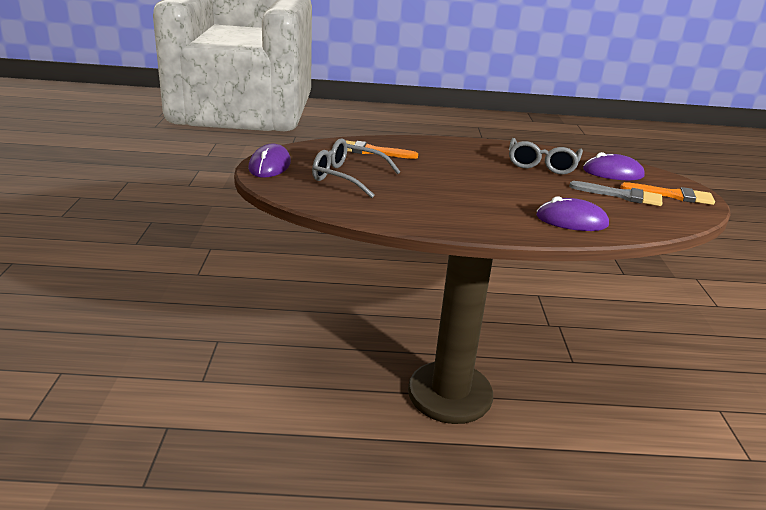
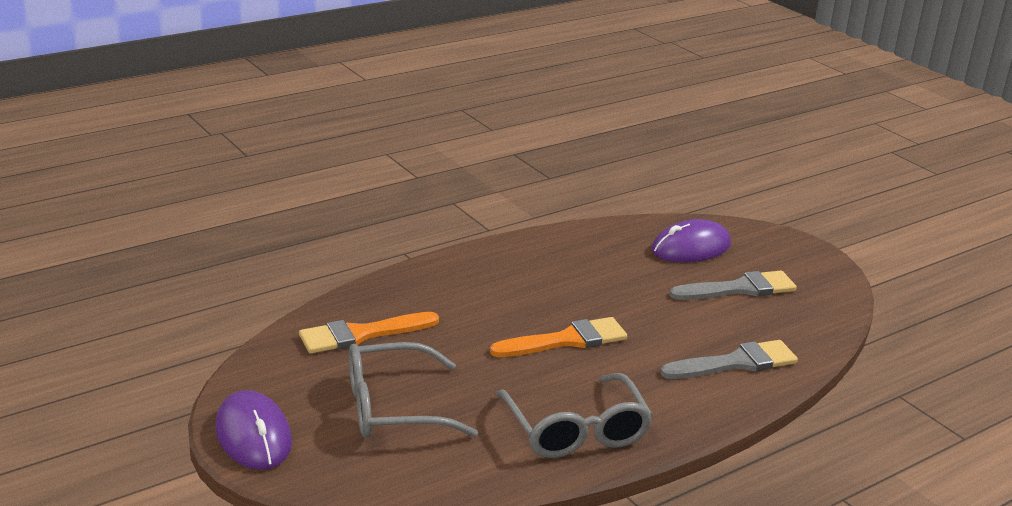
camera: 35 degrees left, 0 degrees up
(542, 164) = (601, 266): grey glasses -> grey glasses (576, 430)
(571, 220) = (735, 363): purple mouse -> grey brush
(672, 195) = (786, 264): orange brush -> orange brush (566, 340)

